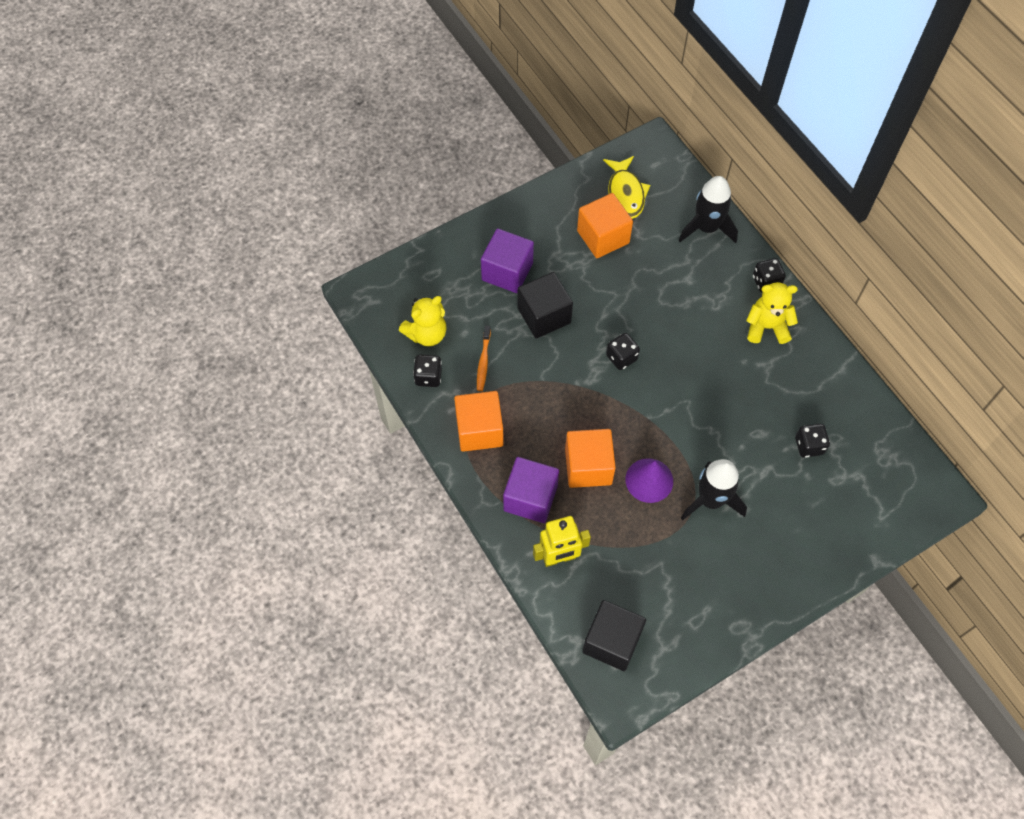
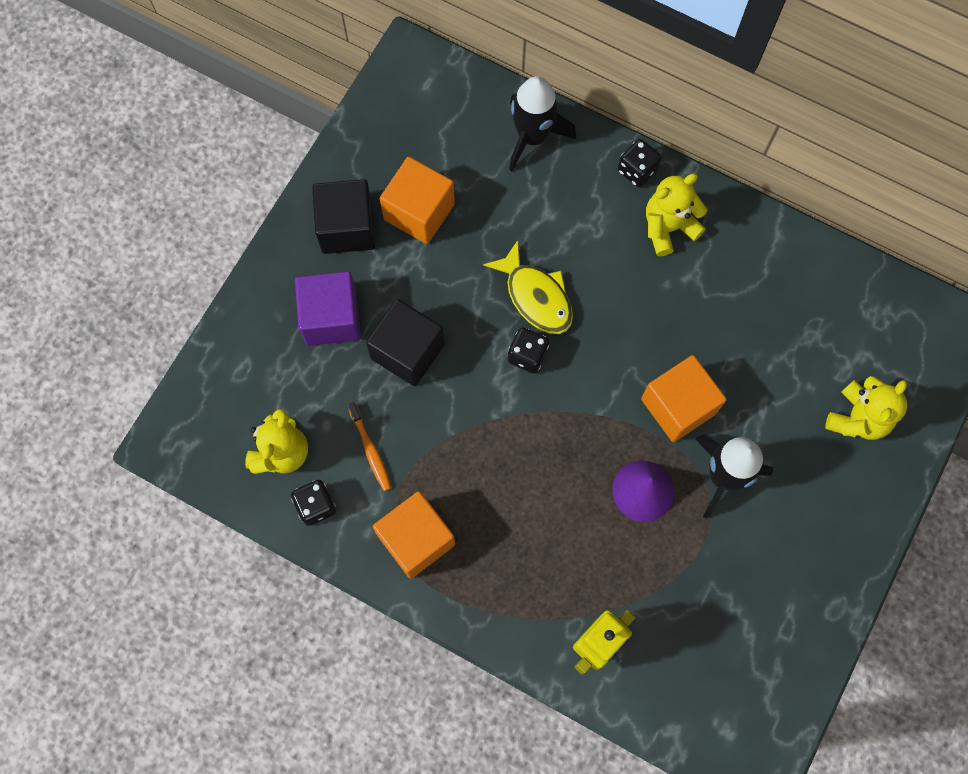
camera: 30 degrees left, 10 degrees up
(530, 498) = (523, 590): purple cube -> none
(588, 467) = (566, 513): orange cube -> orange cube (678, 406)
(612, 641) = (710, 709): black cube -> black cube (347, 227)
(625, 193) = (414, 140): yellow fish -> yellow fish (536, 296)
(809, 446) = (792, 349): black dice -> none
(830, 513) = (857, 418): none -> yellow teddy bear

